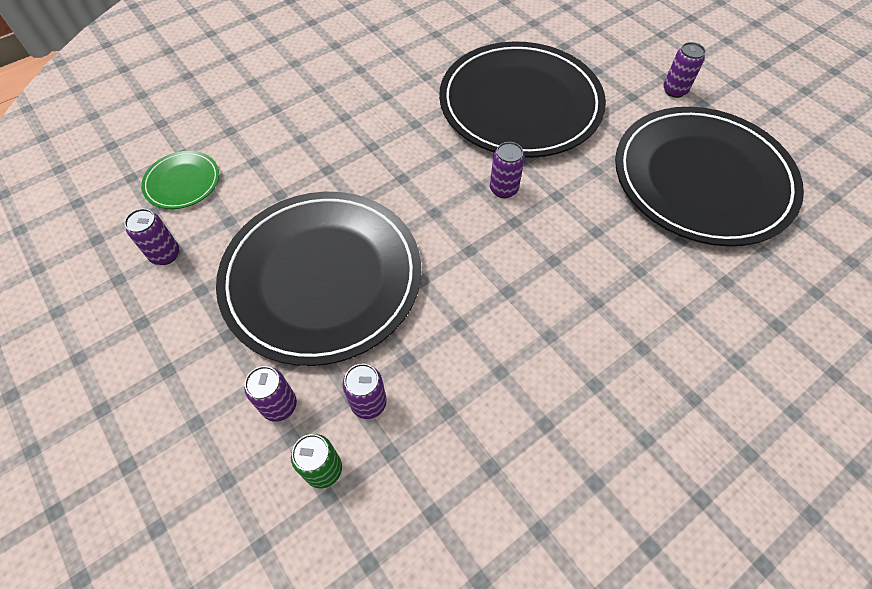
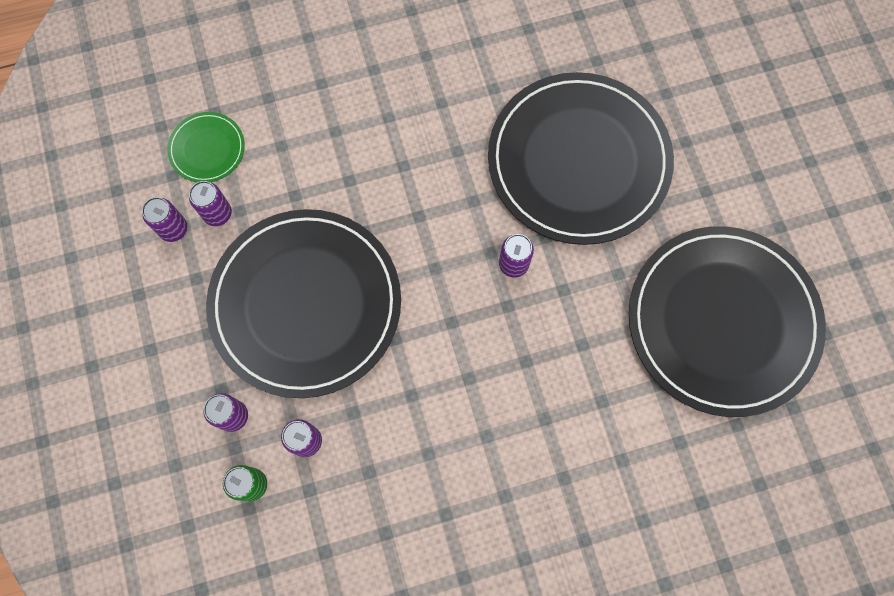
camera: 20 degrees right, 15 degrees up
(674, 90) = (757, 199): purple can -> purple can (218, 214)

